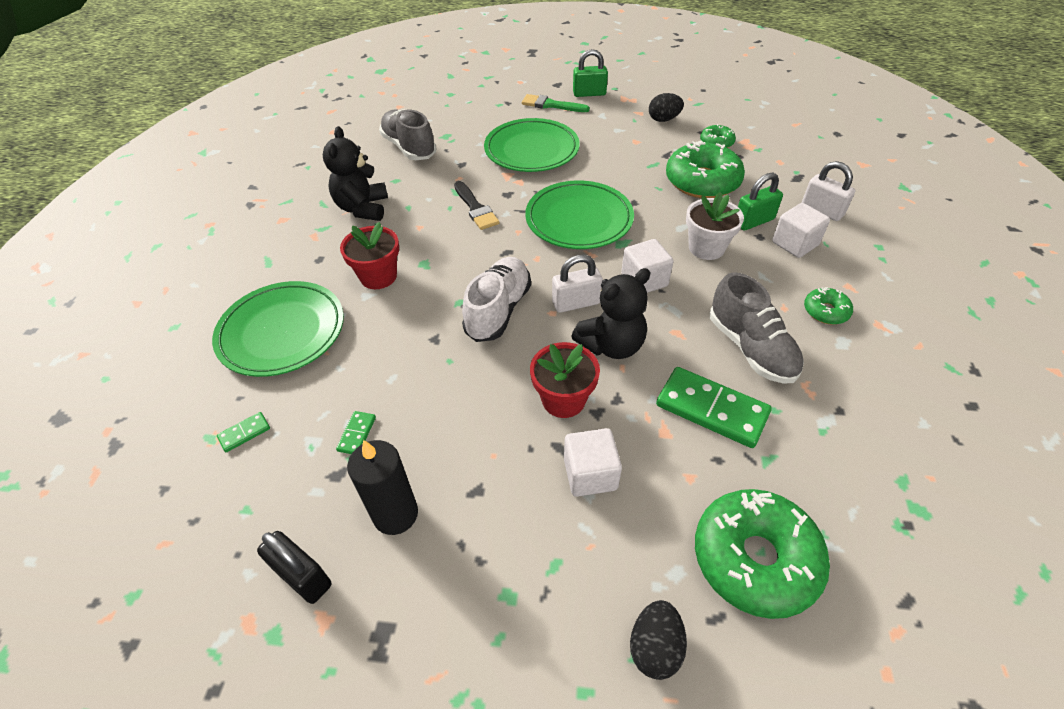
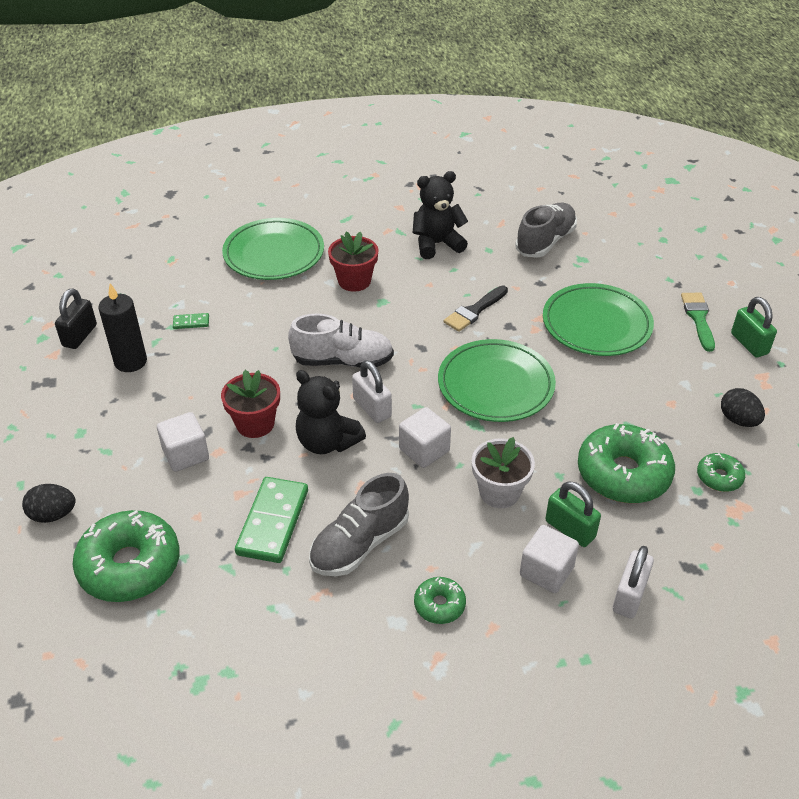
camera: 70 degrees right, 5 degrees down
(244, 433) = (178, 271): green domino -> none

